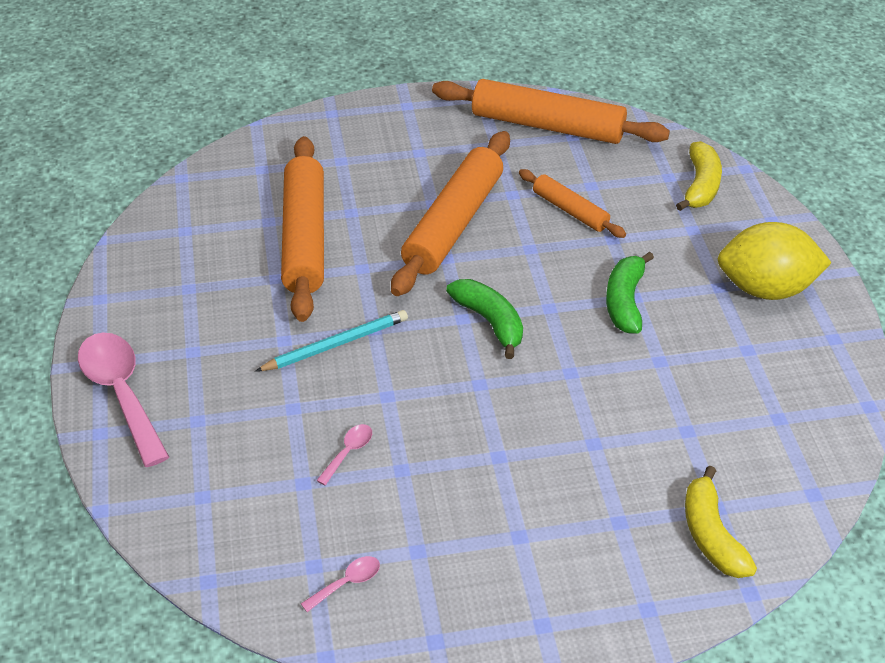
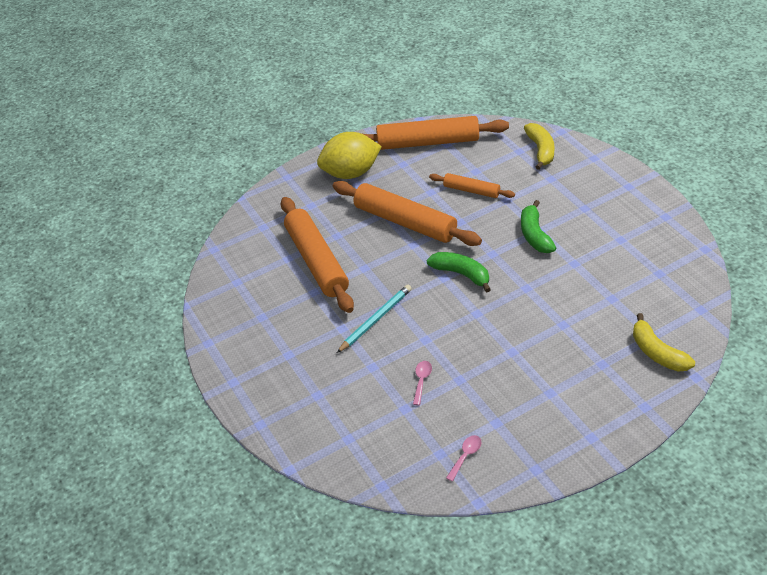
camera: 15 degrees left, 0 degrees up
(122, 394) = (259, 396): pink spoon -> none
(454, 223) = (405, 222): orange rolling pin -> orange rolling pin turned 60 degrees counterclockwise
(765, 288) = (612, 200): yellow lemon -> yellow lemon (351, 173)

